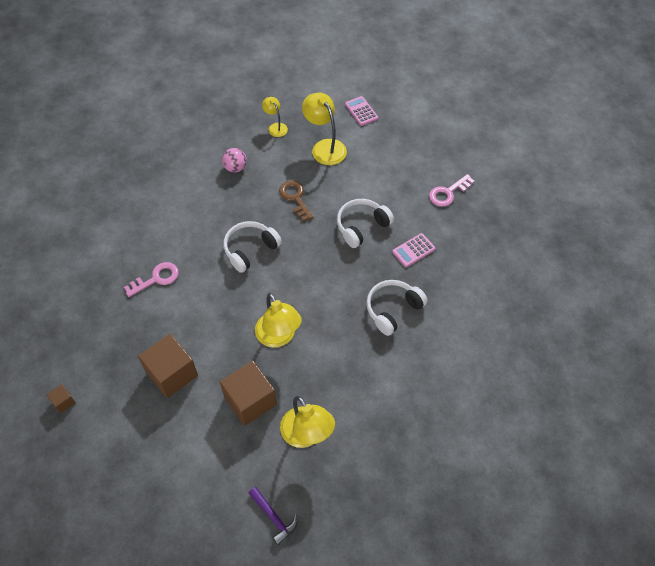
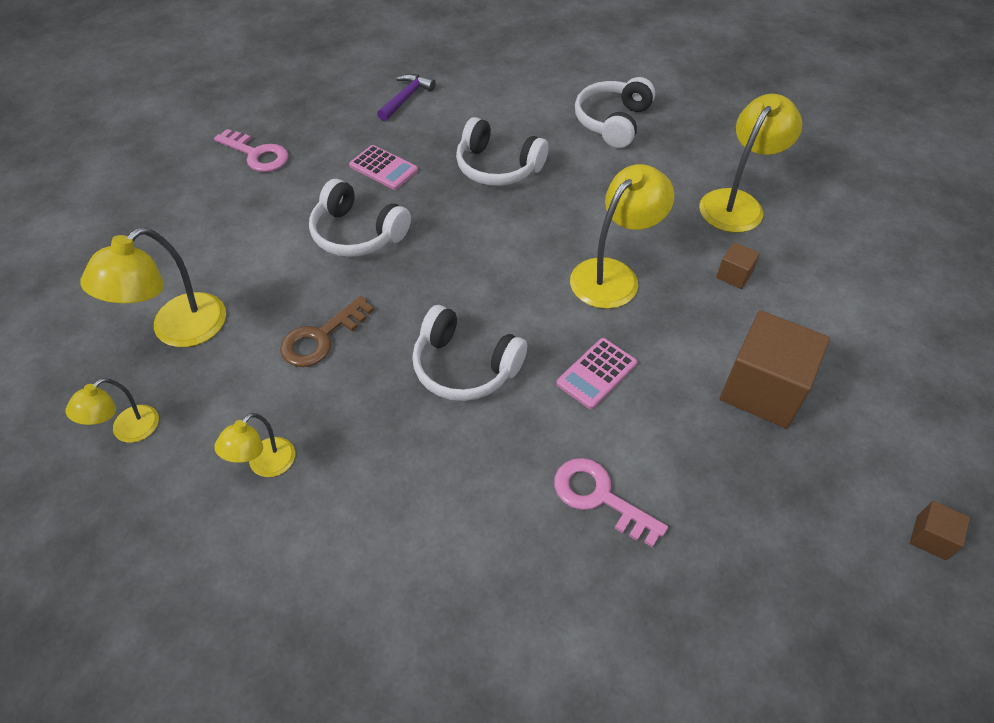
camera: 110 degrees left, 5 degrees down
(235, 168) = (265, 465): pink ball -> yellow lamp
(250, 400) = (734, 275): brown cube -> brown cube, size x0.45
(274, 517) = (861, 203): purple hammer -> purple hammer (406, 98)
(361, 111) = (69, 301): pink calculator -> pink calculator (596, 373)
(416, 395) = (612, 122): none -> white headphones

